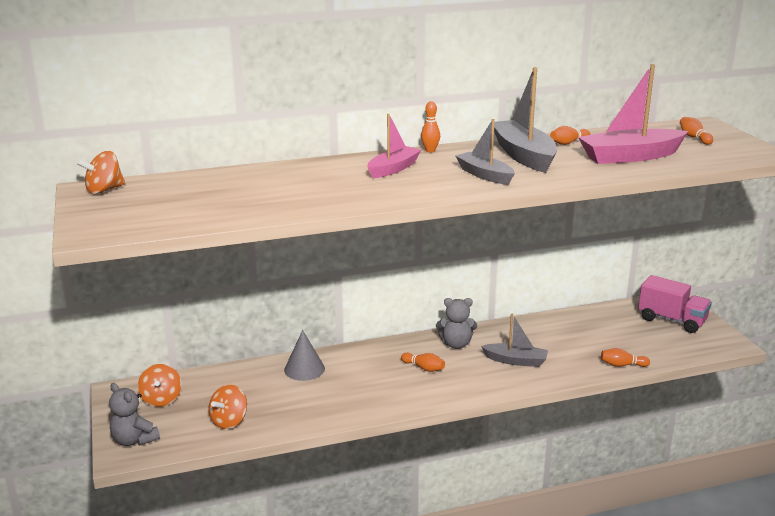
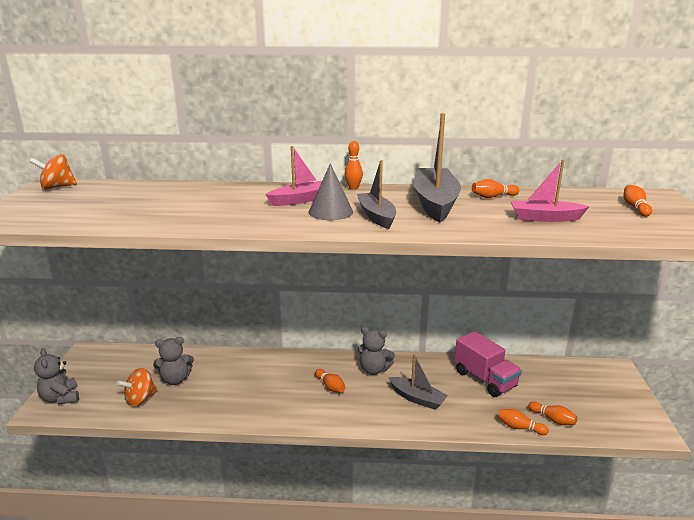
camera: 20 degrees right, 0 degrees up
(161, 399) = (109, 366): orange spinning top -> none
(252, 395) = (175, 379): none -> grey teddy bear
(304, 369) = (233, 365): grey cone -> grey cone (330, 212)
(630, 157) = (545, 218): pink boat -> pink boat, size x0.62
(646, 352) = (552, 419): none -> orange bowling pin
(672, 320) = (599, 390): pink truck -> pink truck (485, 379)

